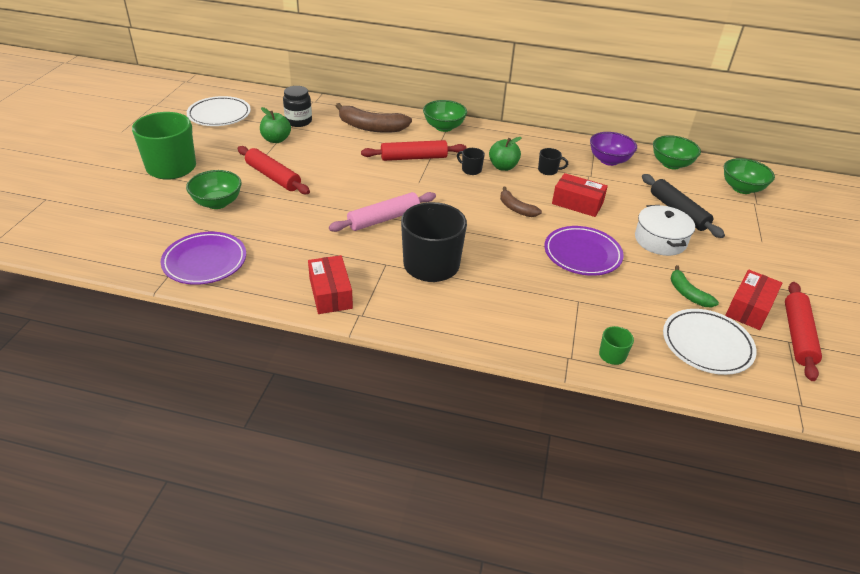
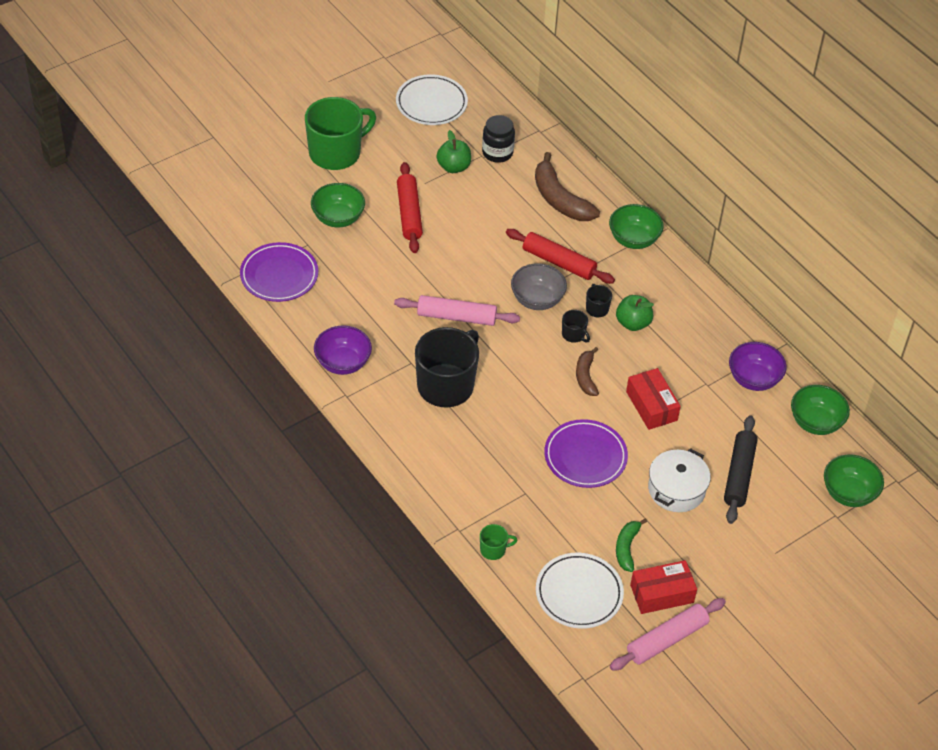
camera: 40 degrees right, 10 degrees up
(330, 293) = (343, 363): red box -> purple bowl
(426, 183) = (537, 299): none -> grey bowl
(548, 170) = (673, 353): black mug -> black mug (573, 335)
(797, 336) = (666, 639): red rolling pin -> pink rolling pin

